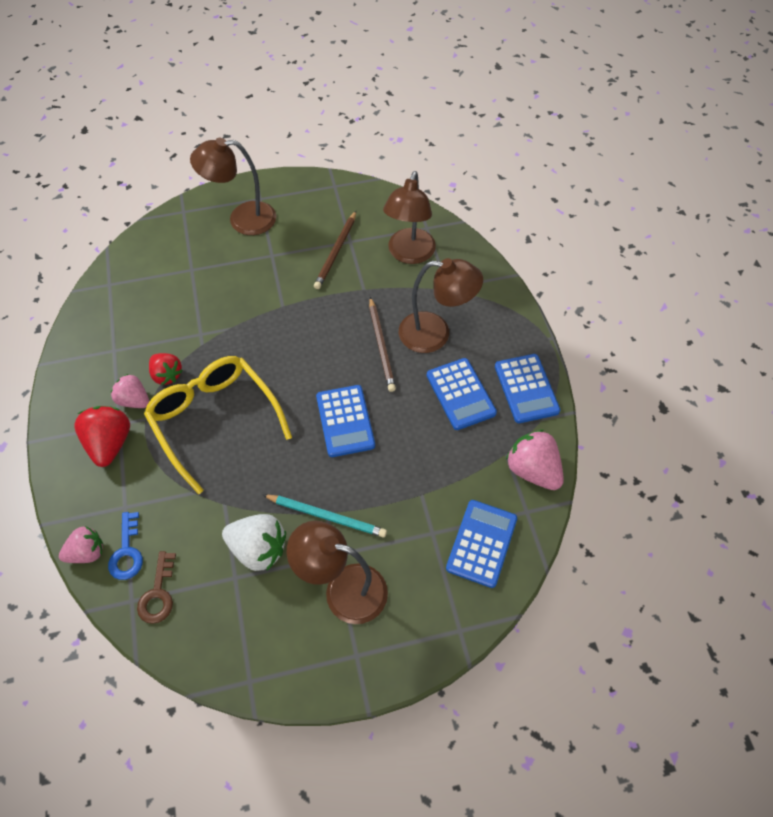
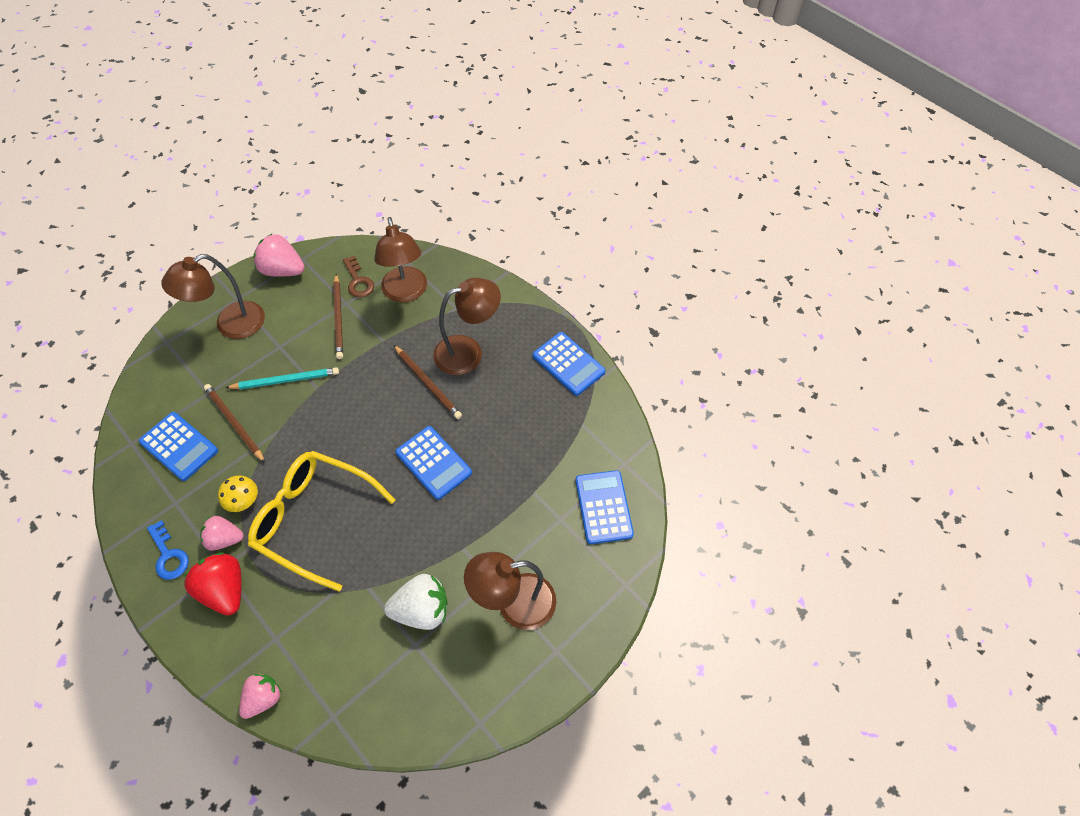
camera: 30 degrees left, 0 degrees up
(127, 552) = (302, 677): blue key -> blue key (168, 555)
(158, 594) = (354, 697): brown key -> brown key (358, 281)
(167, 375) = (243, 500): red strawberry -> yellow mushroom
(197, 305) = (234, 423): none -> brown pencil
(327, 516) = (465, 551): turquoise pencil -> turquoise pencil (286, 380)
(460, 394) = (518, 393): blue calculator -> blue calculator (179, 446)
(532, 470) = (610, 428): pink strawberry -> pink strawberry (283, 270)

